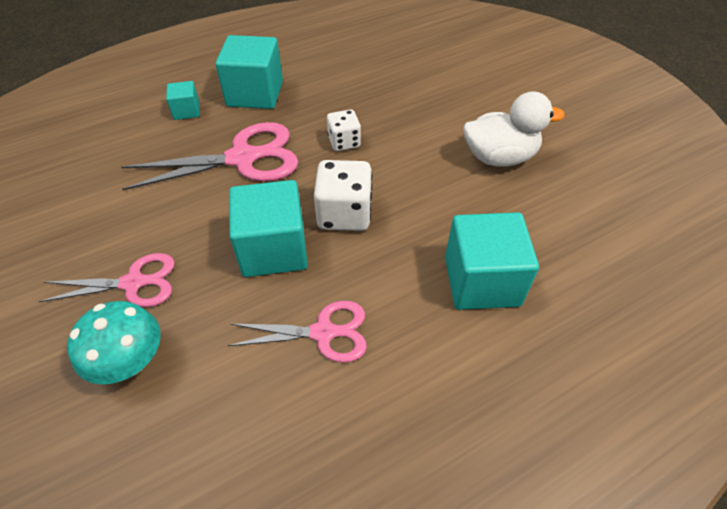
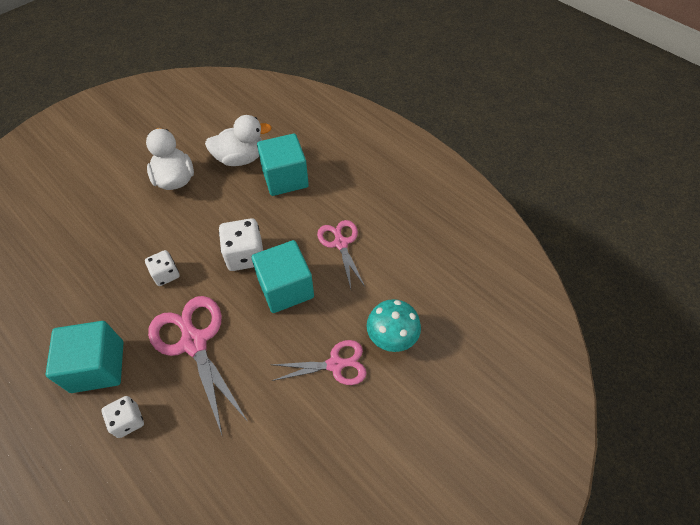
camera: 105 degrees left, 5 degrees up
(134, 283) = (336, 364): pink scissors -> pink scissors turned 105 degrees clockwise
(187, 111) = (128, 421): turquoise cube -> white dice
(534, 230) = (241, 158): none -> white duck

